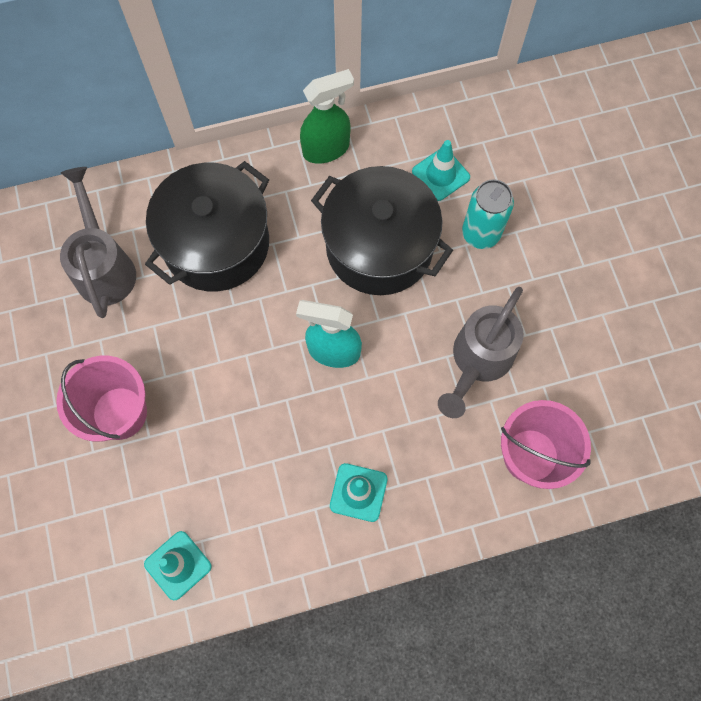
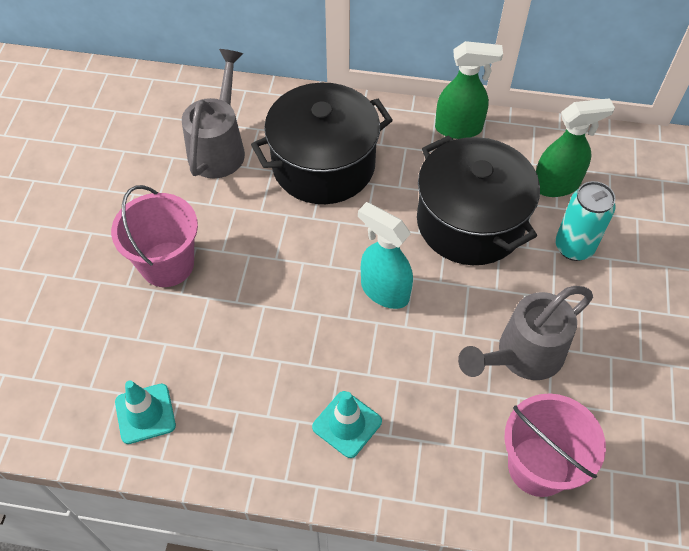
camera: 25 degrees right, 15 degrees down
(440, 174) = (556, 185): turquoise traffic cone -> green spray bottle

